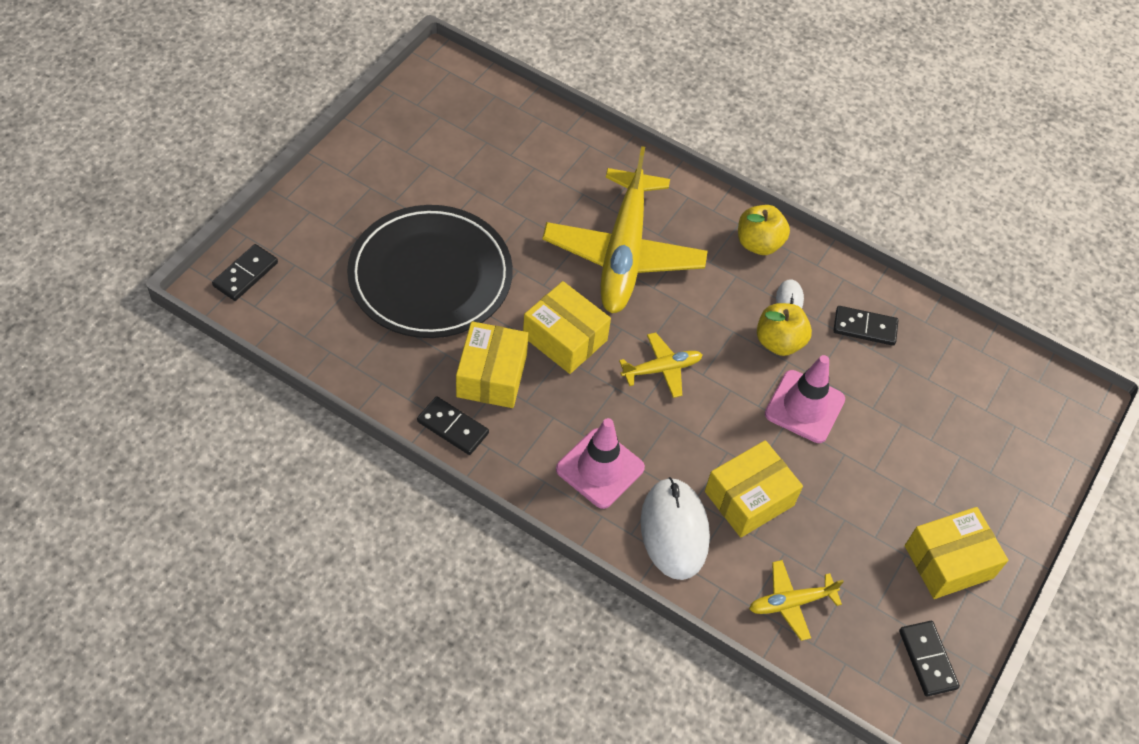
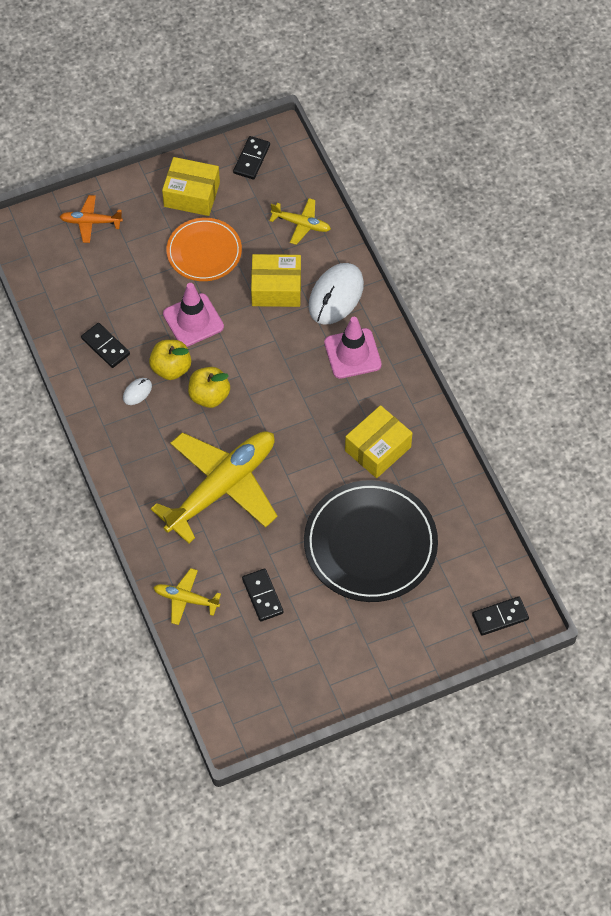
camera: 140 degrees left, 5 degrees up
(453, 427) = (426, 428): black domino -> black domino (262, 596)
(565, 338) = (311, 448): yellow box -> none
(661, 369) = (264, 393): yellow plane -> yellow plane (186, 599)
(758, 243) = (121, 442): yellow apple -> yellow apple (209, 396)
(867, 495) = (204, 252): none -> orange plate
(1018, 457) = (91, 222): none -> orange plane

